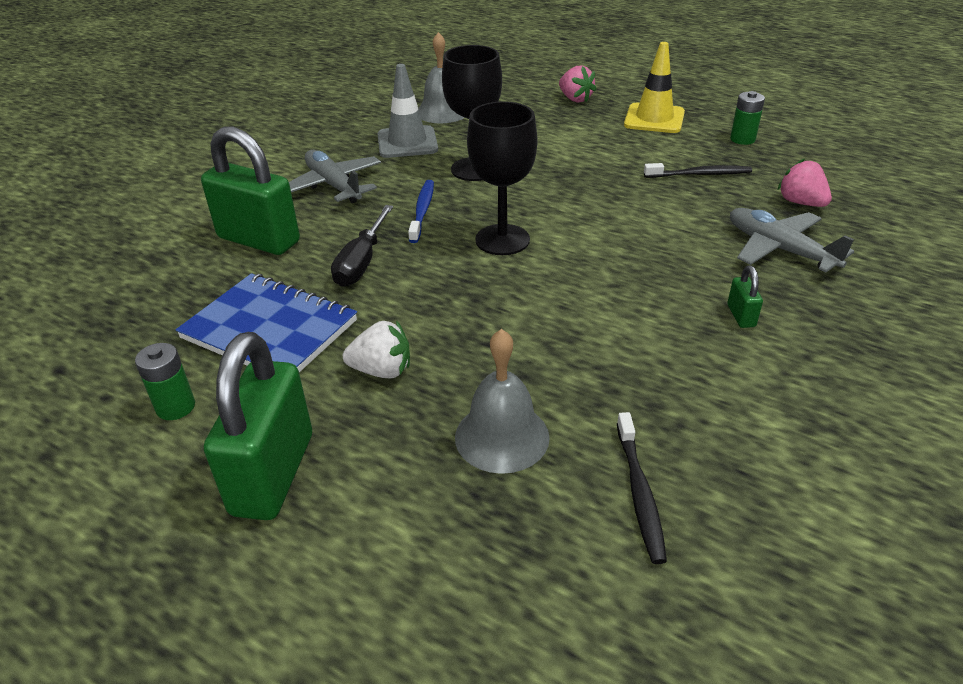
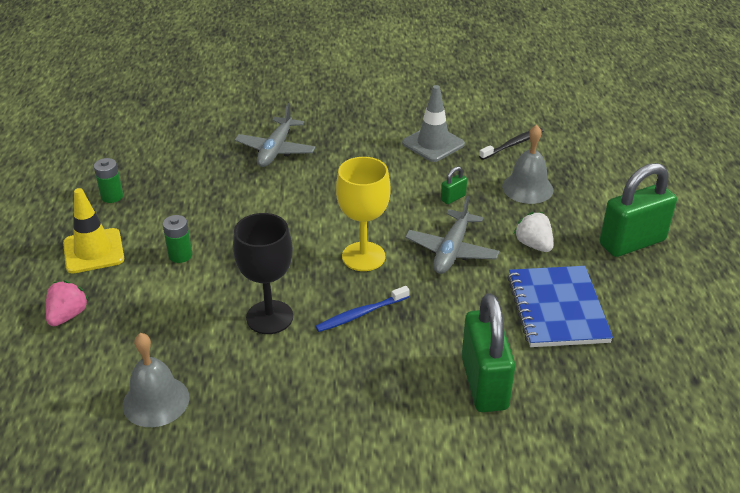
camera: 125 degrees left, 0 degrees up
(175, 407) = (647, 304): green battery -> green battery (180, 255)
(333, 185) = (368, 392): grey plane -> grey plane (451, 251)
(362, 262) = (453, 309): black screwdriver -> none
(407, 142) = (248, 389): grey traffic cone -> grey traffic cone (433, 144)
(502, 240) = (363, 256): black goblet -> yellow goblet
(699, 174) = (192, 201): black toothbrush -> none
(741, 316) = (359, 148): green padlock -> green padlock (453, 198)
(801, 203) = (206, 153): pink strawberry -> none

